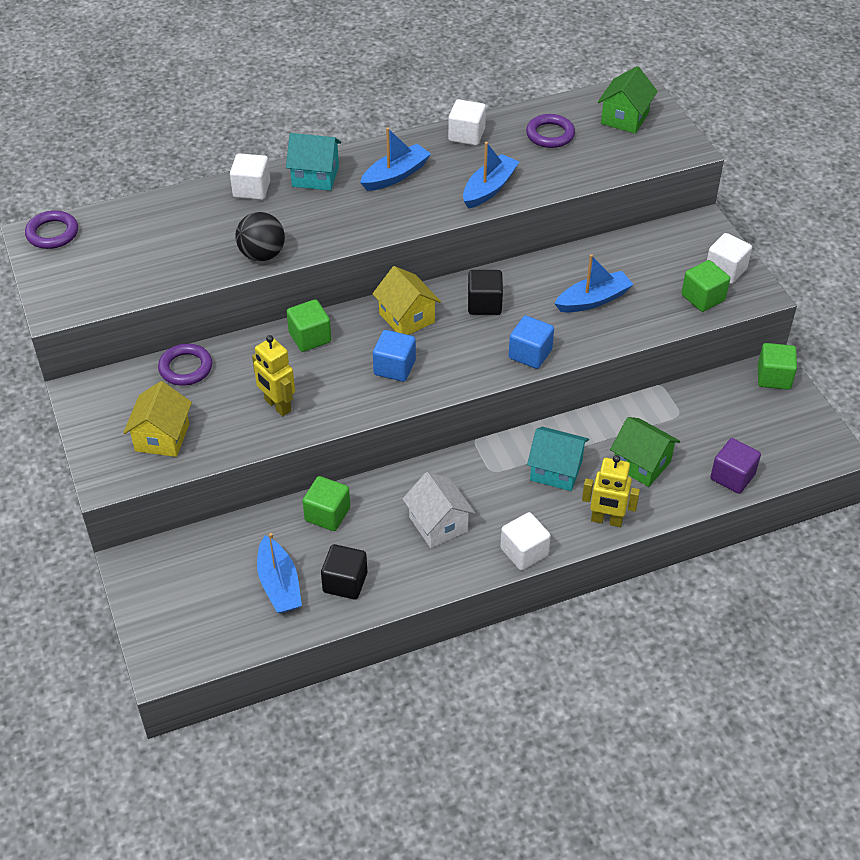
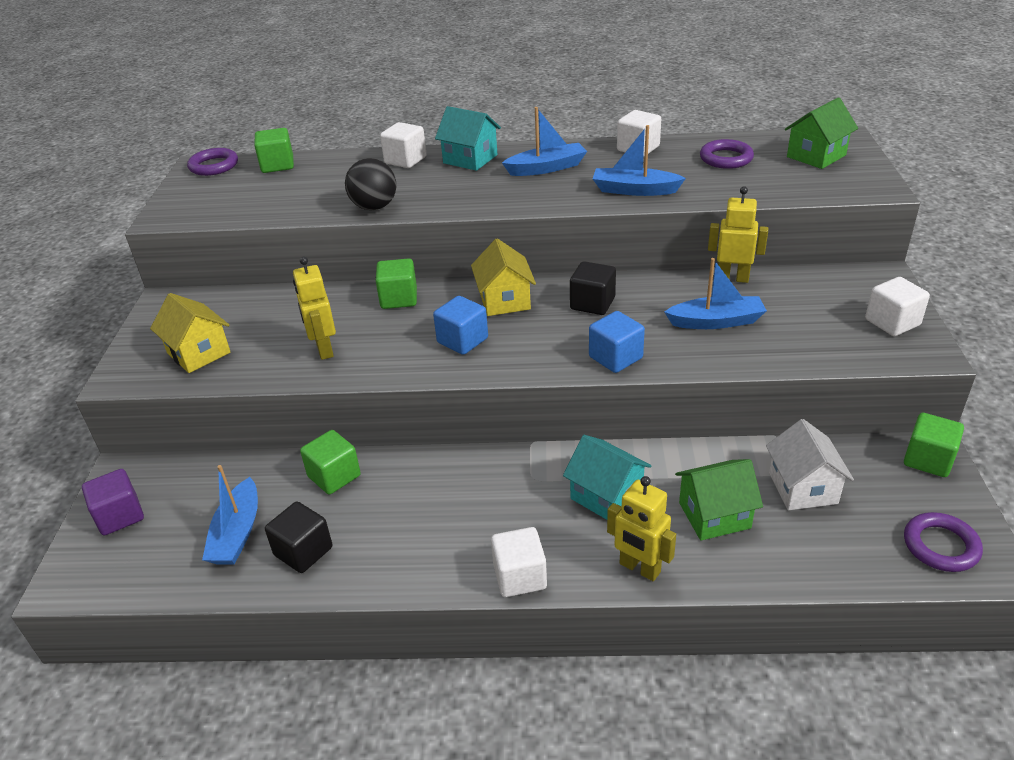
camera: 25 degrees right, 10 degrees down
(162, 437) = (199, 353): yellow house -> yellow house turned 75 degrees counterclockwise
(186, 368) = (268, 301): purple ring -> purple ring (940, 546)
(438, 524) = (441, 518): white house -> white house (802, 488)
(489, 188) = (634, 190): blue boat -> blue boat turned 135 degrees counterclockwise
(587, 252) = (732, 278): none -> yellow robot
(641, 464) = (714, 515): green house -> green house turned 75 degrees counterclockwise
(703, 298) = (852, 343): green cube -> green cube (277, 165)
(732, 477) = (829, 561): purple cube -> purple cube (120, 516)

